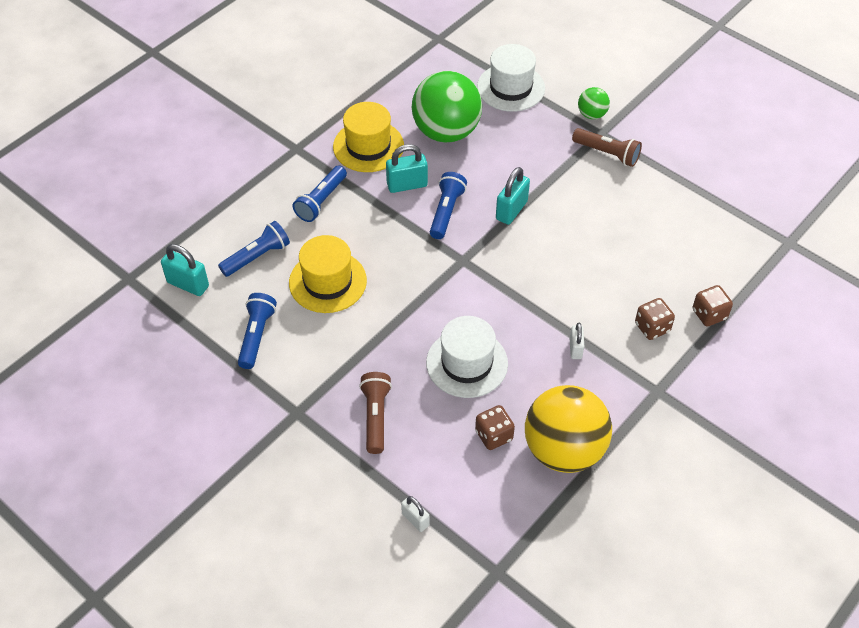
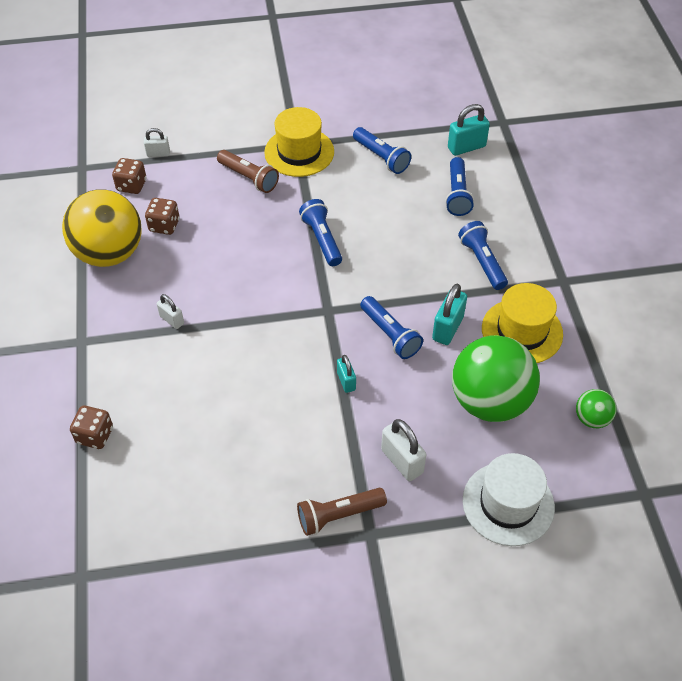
camera: 130 degrees right, 0 degrees up
(327, 282) = (391, 219): yellow hat -> yellow hat (299, 152)
(396, 312) = (322, 239): none -> blue flashlight
(467, 363) = (234, 249): white hat -> none
(511, 210) = (346, 381): turquoise padlock -> turquoise padlock, size x0.61
(538, 147) = (402, 461): none -> white padlock
(592, 114) = (403, 548): green ball -> green ball (591, 418)
(652, 327) = (131, 384): brown dice -> brown dice (131, 185)

